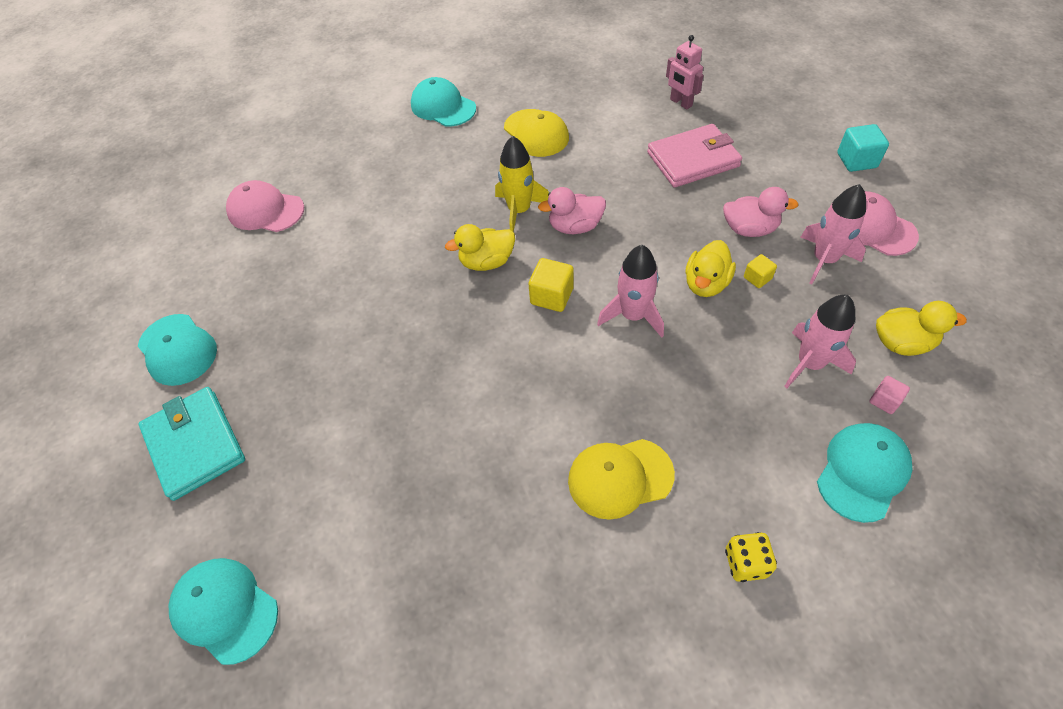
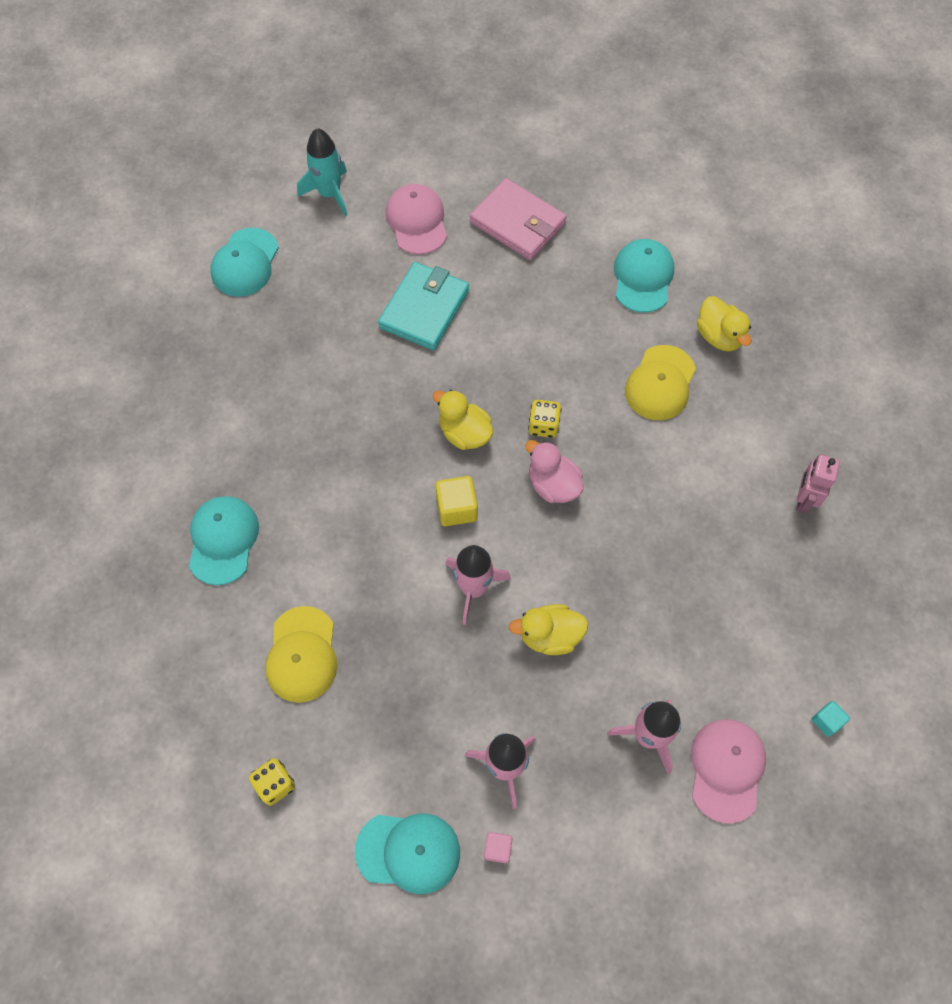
camera: 55 degrees right, 10 degrees up
(177, 257) = (329, 194): none -> turquoise rocket
(195, 444) = (175, 336): turquoise wallet -> turquoise wallet (424, 309)
(225, 610) = (70, 444): turquoise cap -> turquoise cap (223, 540)
(519, 211) = (543, 426): yellow rocket -> yellow dice
(620, 478) = (302, 654): yellow cap -> yellow cap turned 135 degrees counterclockwise
(693, 160) = (718, 551): pink wallet -> pink wallet (517, 223)
(749, 229) = (648, 648): pink duck -> none
(757, 278) = (585, 680): yellow cube -> none
(856, 160) = (826, 721): turquoise cube -> turquoise cube, size x0.60
(901, 343) = (578, 845): yellow duck -> yellow duck (719, 336)

